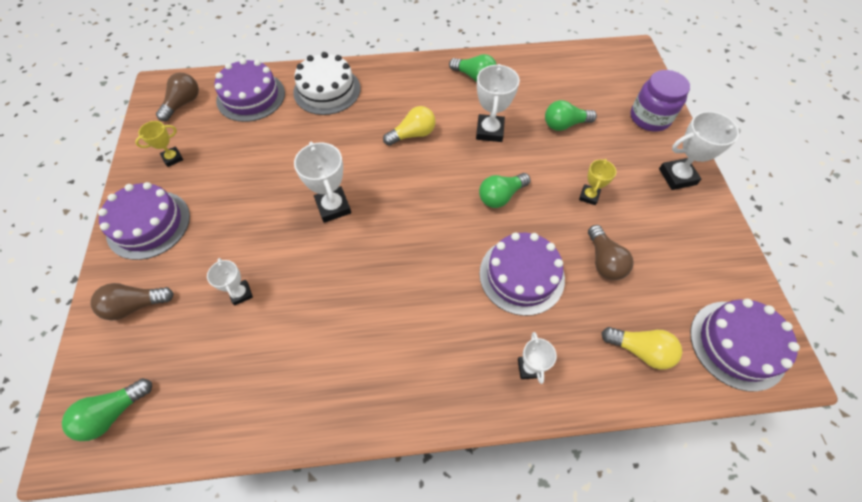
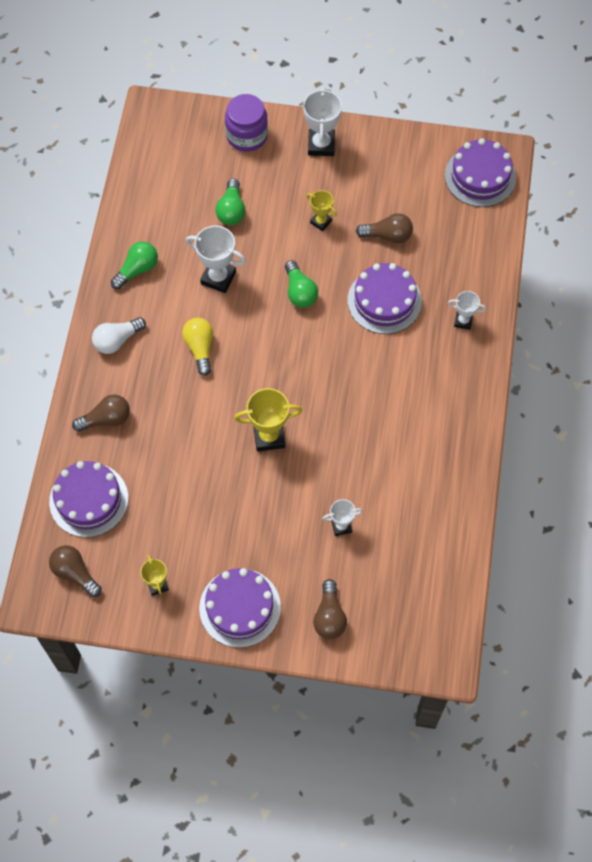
camera: 75 degrees left, 5 degrees up
(114, 413) = (425, 630): green light bulb -> none
(327, 90) = (106, 419): white cake -> brown light bulb
(333, 207) = (269, 436): white trophy -> yellow trophy
(403, 80) = (117, 340): none -> white light bulb
(639, 350) = (468, 241): yellow light bulb -> none

